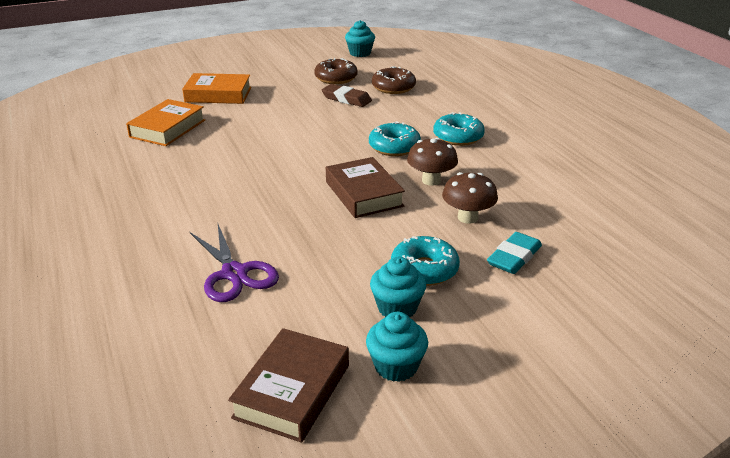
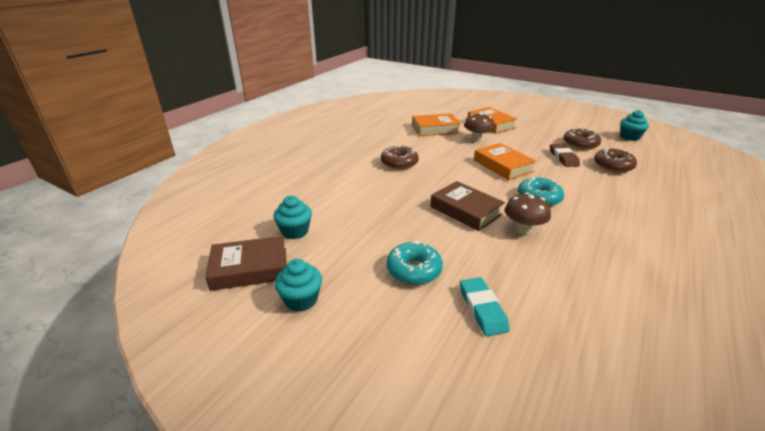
camera: 55 degrees right, 0 degrees up
(209, 188) = (399, 163): none -> brown donut
(234, 273) = (333, 204): purple scissors -> none
(313, 134) = (503, 166): none -> orange book
(364, 194) = (466, 210): brown book -> brown book turned 75 degrees counterclockwise
(397, 308) = (360, 275): turquoise cupcake -> turquoise cupcake (295, 231)
(458, 137) = (601, 217): turquoise donut -> none
(467, 217) = (502, 264): brown mushroom -> brown mushroom (477, 139)
(514, 257) = (482, 309): turquoise eraser -> turquoise eraser turned 75 degrees clockwise

